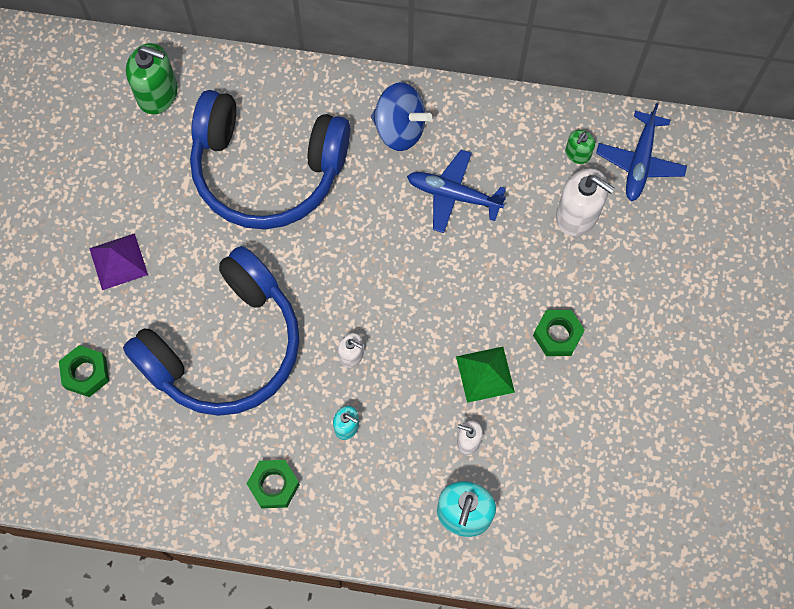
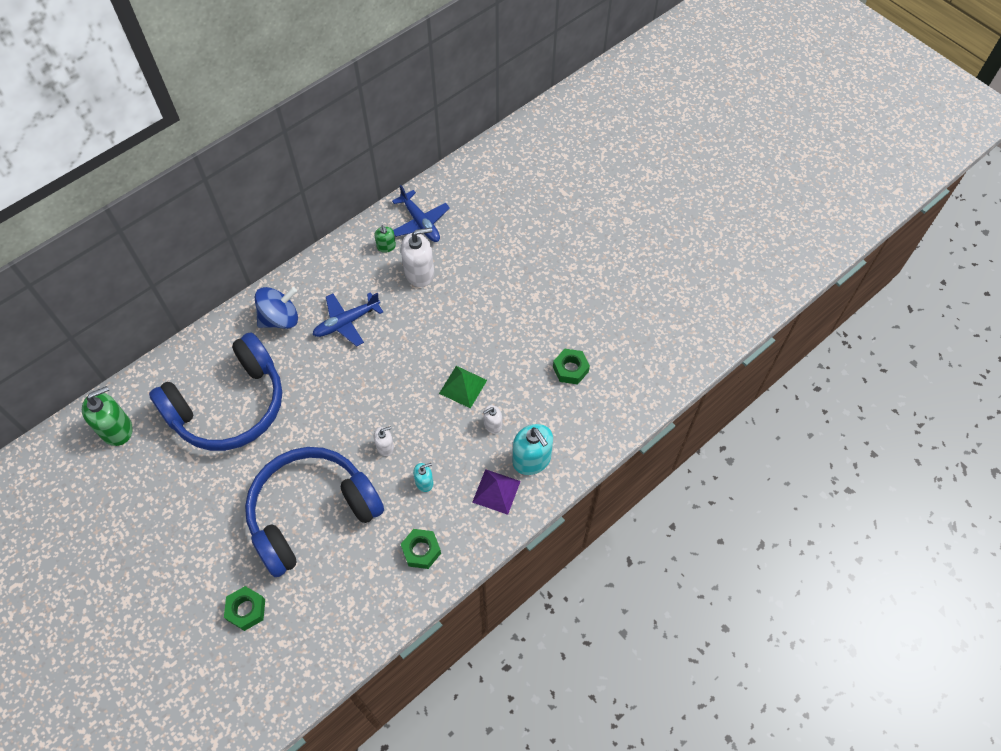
camera: 50 degrees left, 10 degrees down
(118, 261) = (196, 534): purple pyramid -> purple pyramid (496, 491)
(225, 347) = (311, 513): blue headphones -> blue headphones turned 120 degrees counterclockwise
(557, 335) = (476, 334): green nut -> green nut (570, 369)

